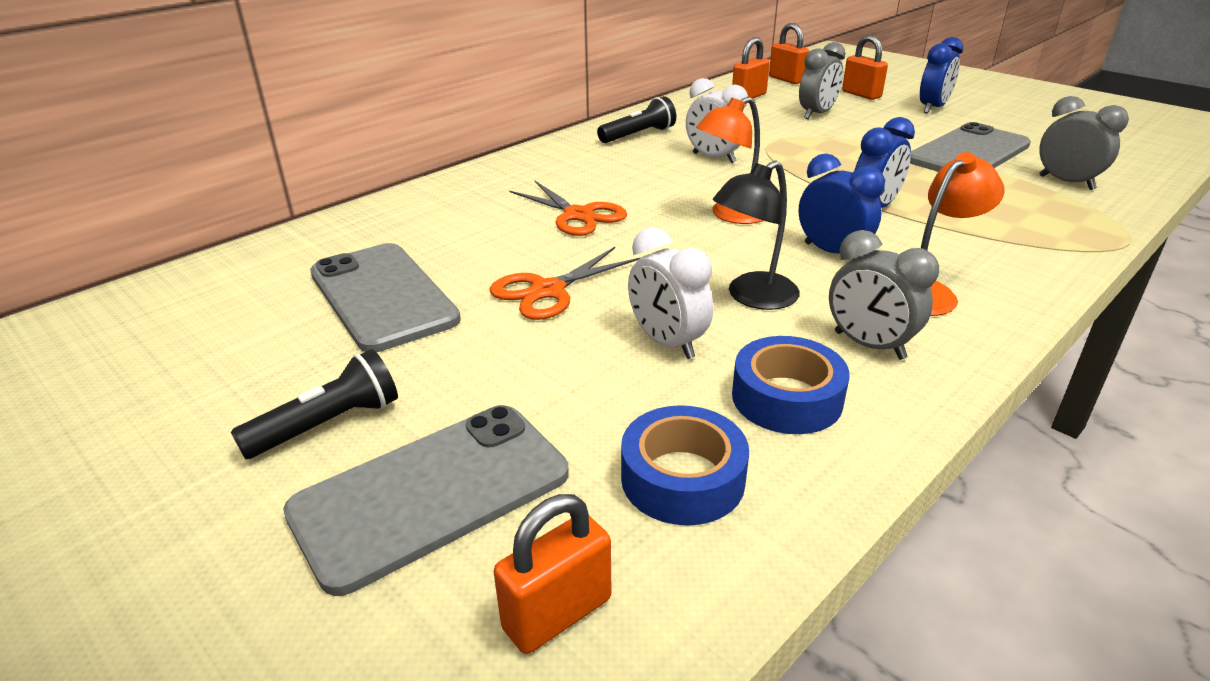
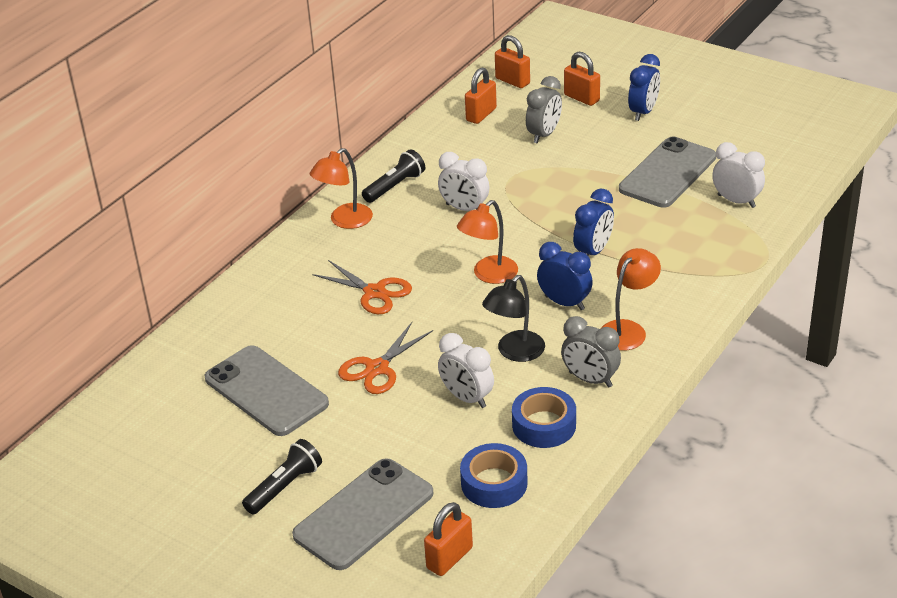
camera: 10 degrees left, 5 degrees up
(570, 154) = (344, 221): none -> orange lamp
(1066, 183) = (736, 201): grey clock -> white clock

